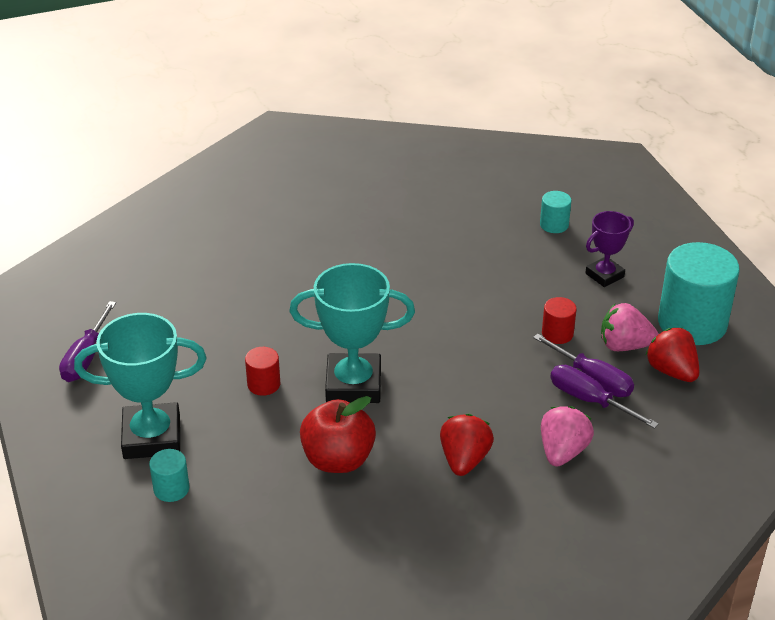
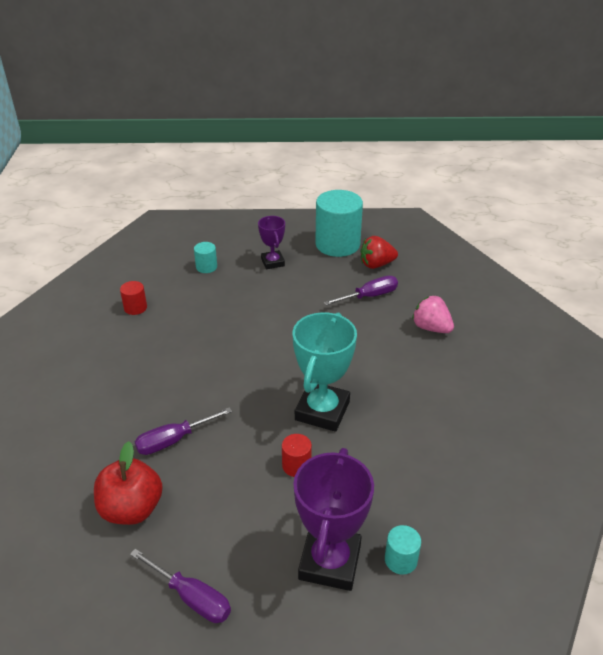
camera: 70 degrees left, 0 degrees up
(152, 437) = (330, 562): turquoise trophy -> purple trophy
(338, 459) = (401, 440): red apple -> red apple (132, 509)
(464, 460) = (424, 374): red strawberry -> none
(557, 334) = (319, 298): red cylinder -> red cylinder (135, 308)
(590, 400) = (389, 303): purple screwdriver -> purple screwdriver (174, 440)
(624, 346) = (344, 275): pink strawberry -> none

